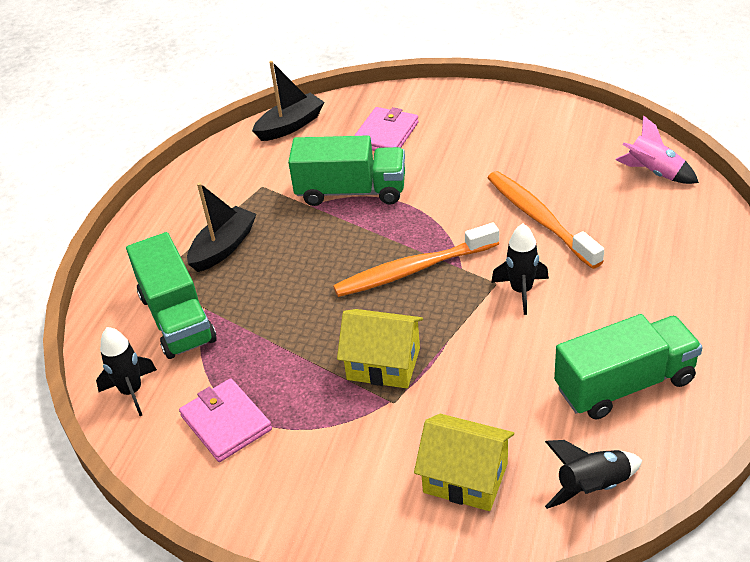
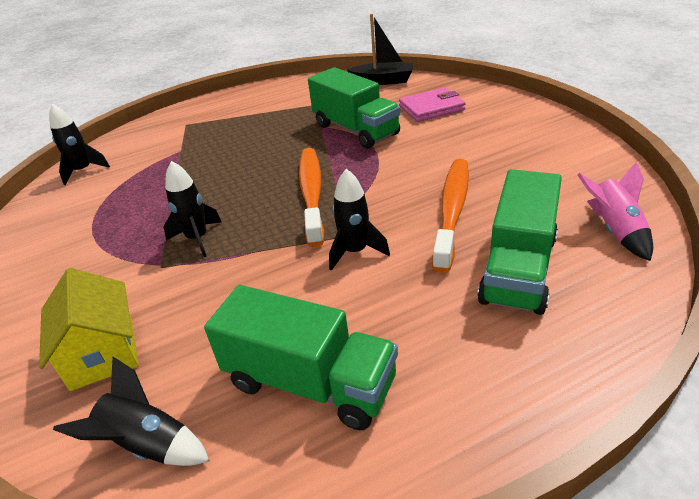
camera: 45 degrees right, 5 degrees down
(177, 318) = (162, 148): green truck -> green truck (518, 269)
(223, 247) = (242, 125): black boat -> none
(226, 423) = (81, 215): pink wallet -> none
(383, 364) = (197, 239): yellow house -> black rocket
(413, 269) = (312, 194): orange toothbrush -> orange toothbrush turned 60 degrees clockwise

